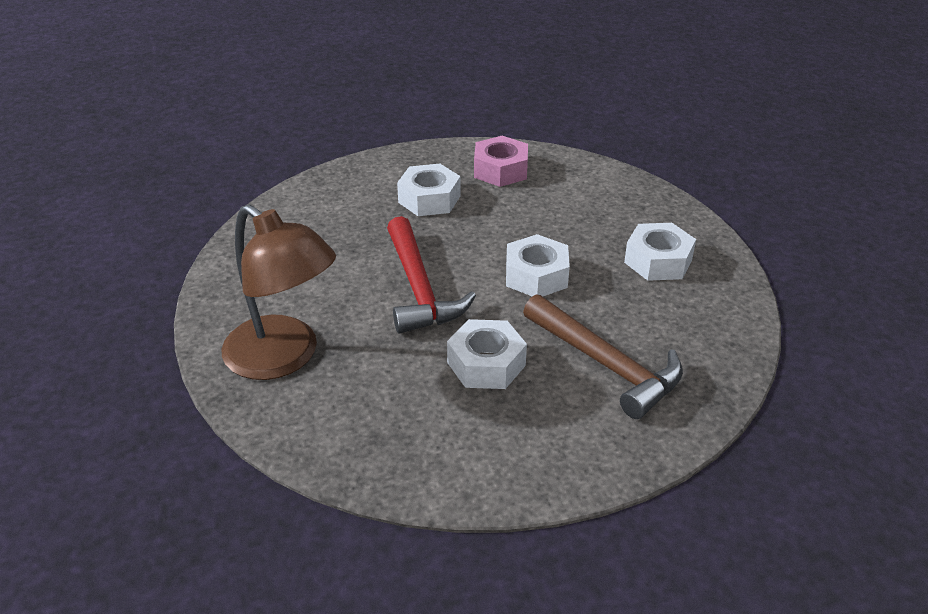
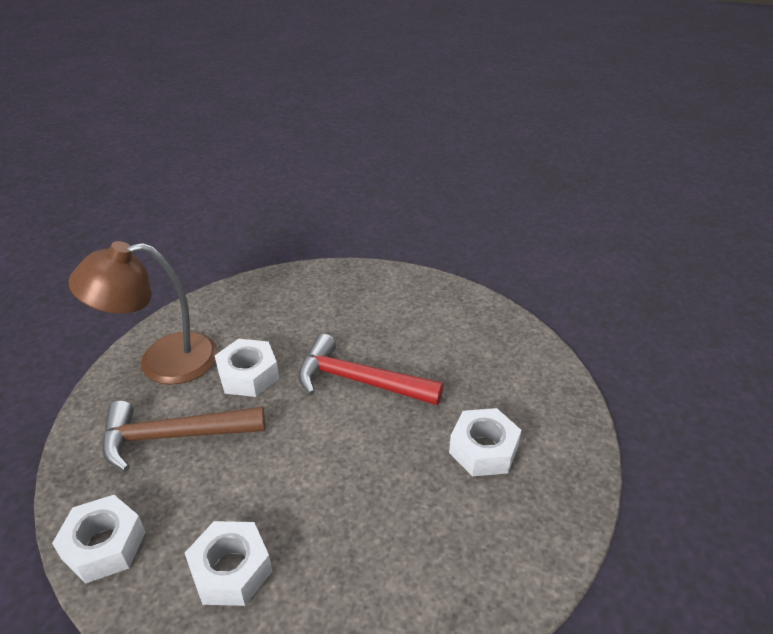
camera: 125 degrees right, 0 degrees up
(284, 358) = (353, 295): brown lamp -> brown lamp (162, 361)
(500, 170) = (499, 541): pink nut -> none
(536, 276) = (305, 459): white nut -> white nut (104, 545)

